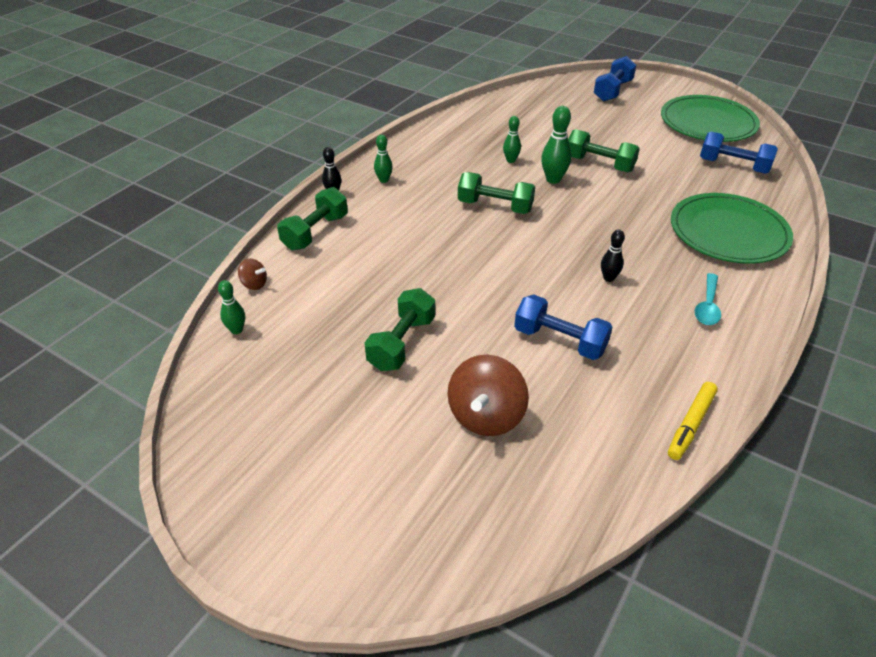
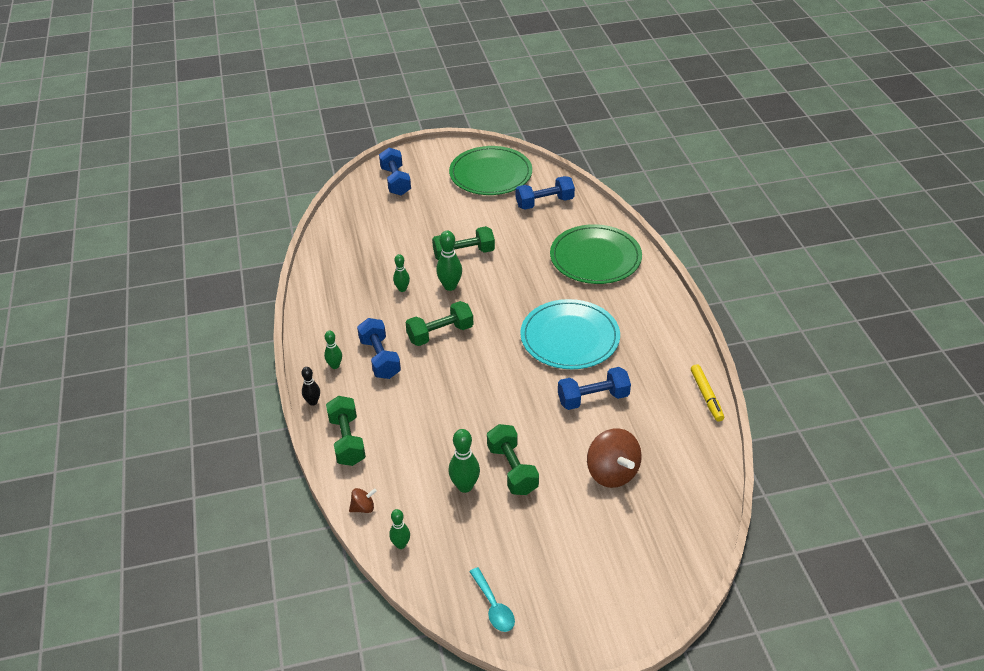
camera: 45 degrees left, 0 degrees up
(345, 326) = (465, 486): none -> green bowling pin
(423, 195) = (380, 358): none -> blue dumbbell
(608, 278) = (569, 337): black bowling pin -> turquoise plate
(707, 306) = (638, 318): turquoise spoon -> turquoise spoon (493, 606)

